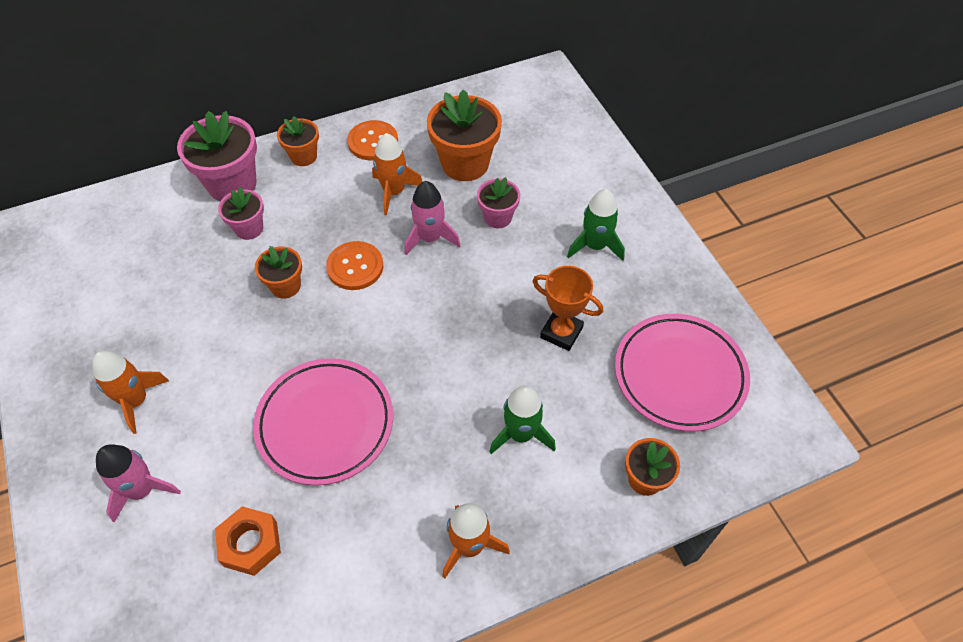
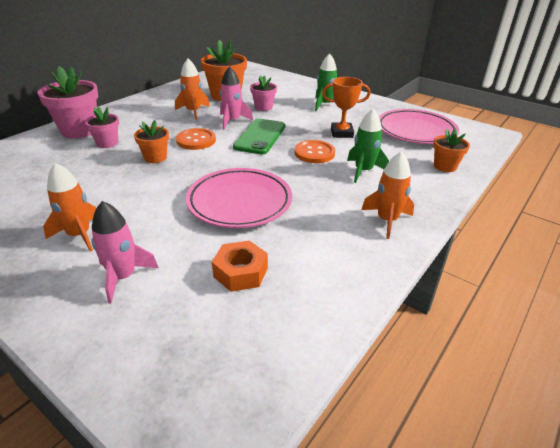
camera: 30 degrees left, 20 degrees down
(303, 156) = (121, 112): orange flower pot -> none
(373, 142) = (163, 99): orange button -> orange button (314, 153)
(441, 293) = (260, 137): none -> green phone

